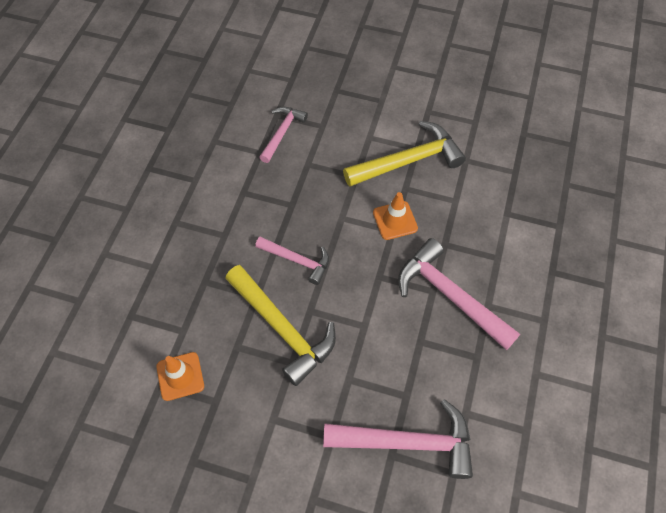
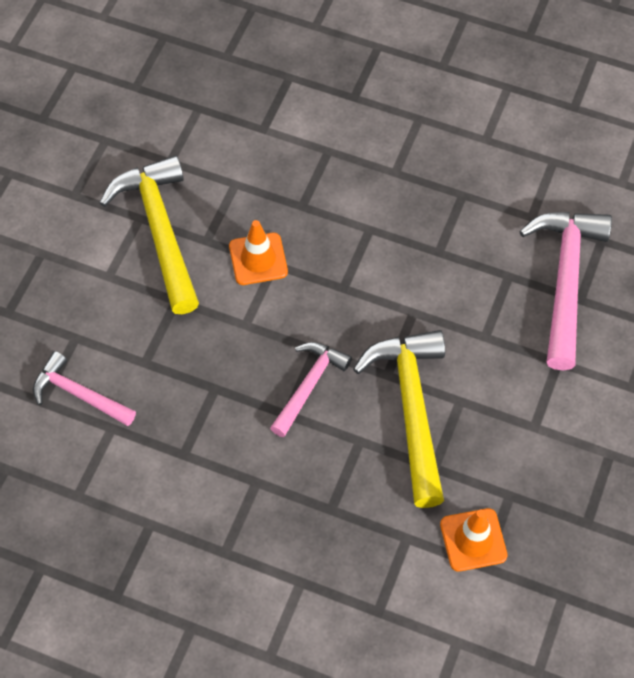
camera: 85 degrees left, 0 degrees up
(283, 328) = (411, 409): yellow hammer -> yellow hammer turned 60 degrees counterclockwise
(449, 296) = (378, 211): pink hammer -> none

